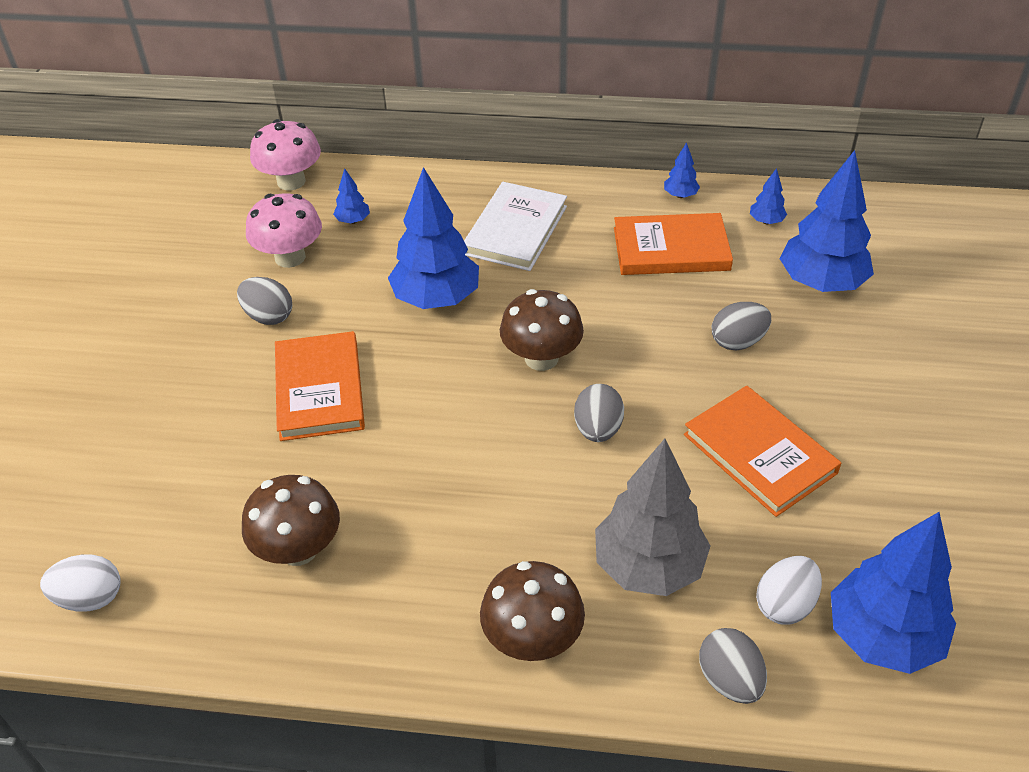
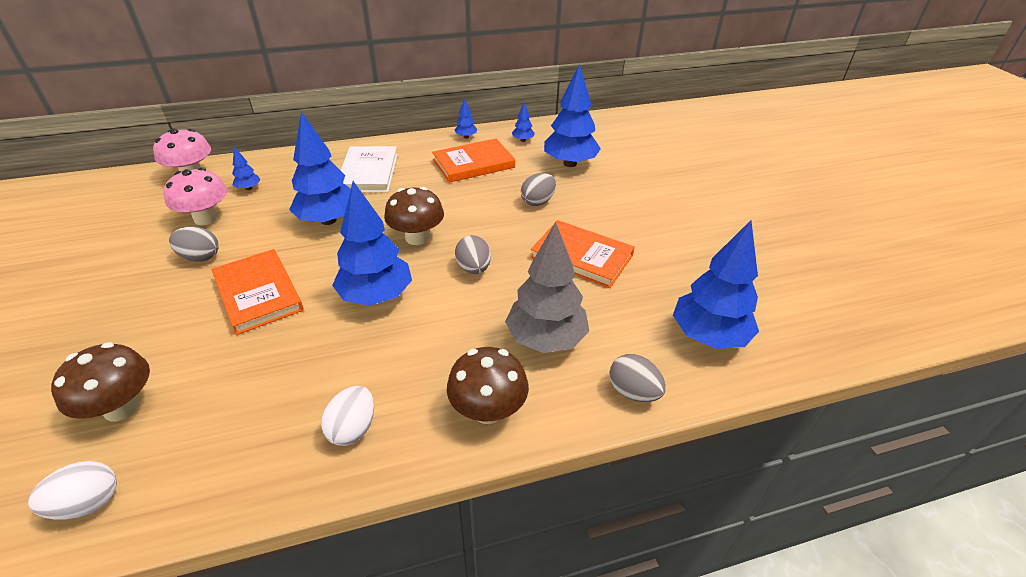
camera: 25 degrees left, 5 degrees down
(298, 549) = (278, 405): brown mushroom -> brown mushroom (122, 407)
(456, 435) = (376, 296): none -> blue tree
(785, 604) = (642, 336): white egg -> white egg (353, 428)

